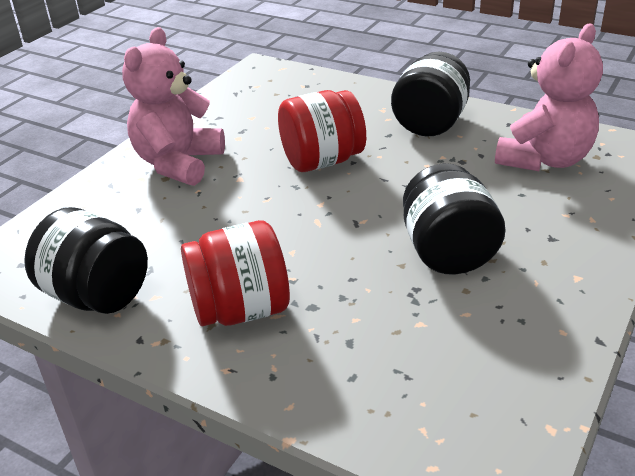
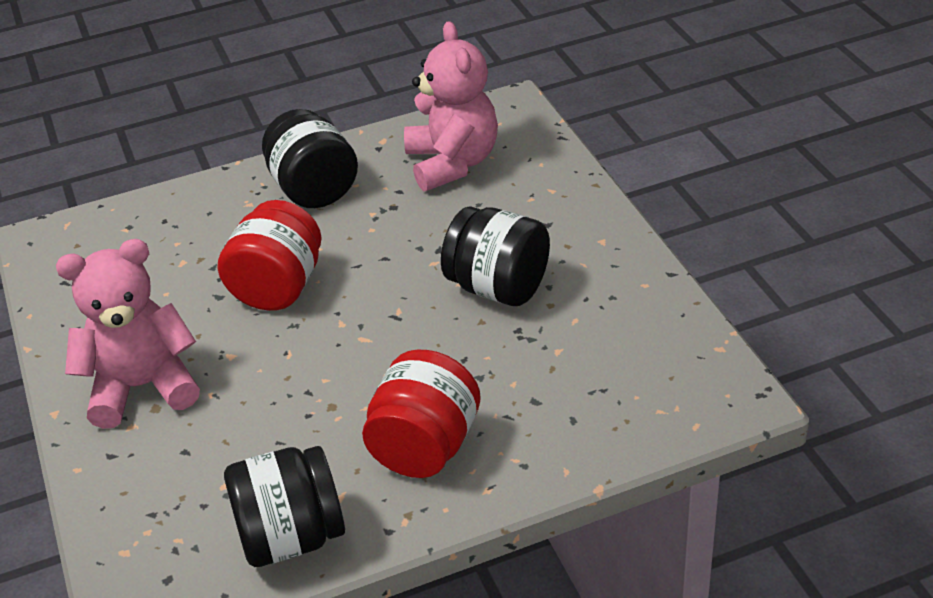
camera: 50 degrees left, 5 degrees up
(178, 163) = (142, 387): pink teddy bear -> pink teddy bear turned 105 degrees clockwise

